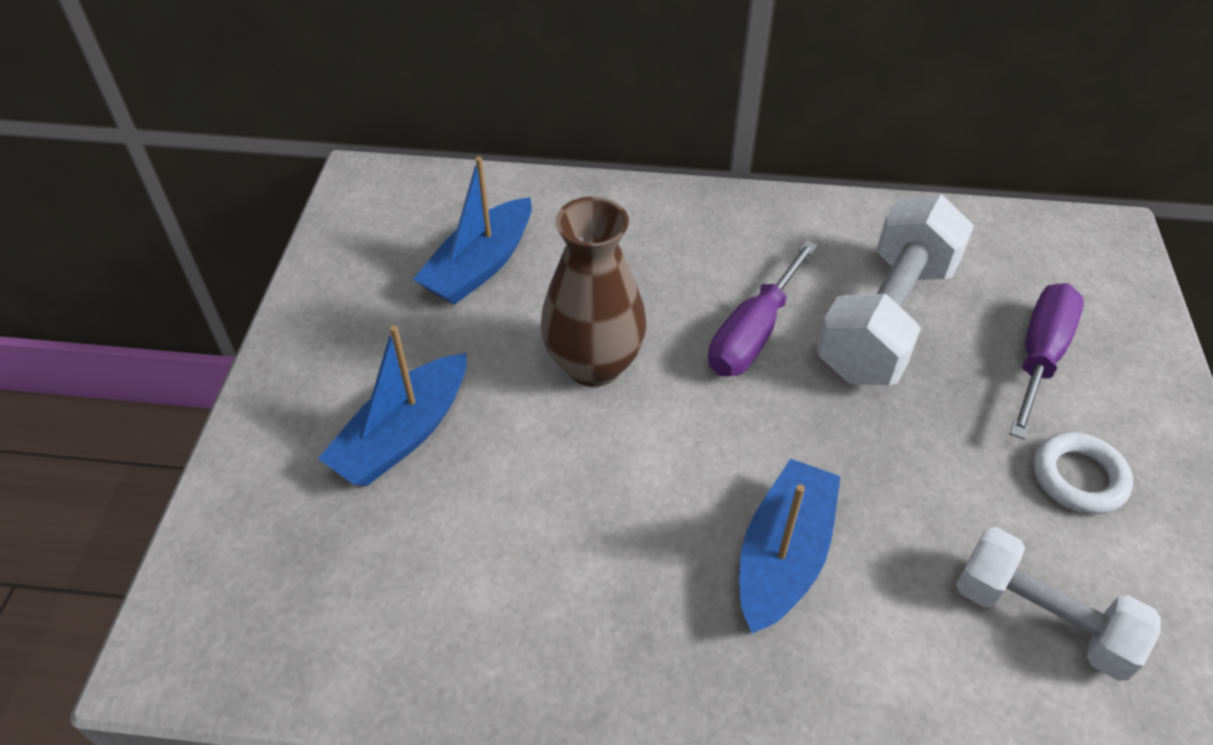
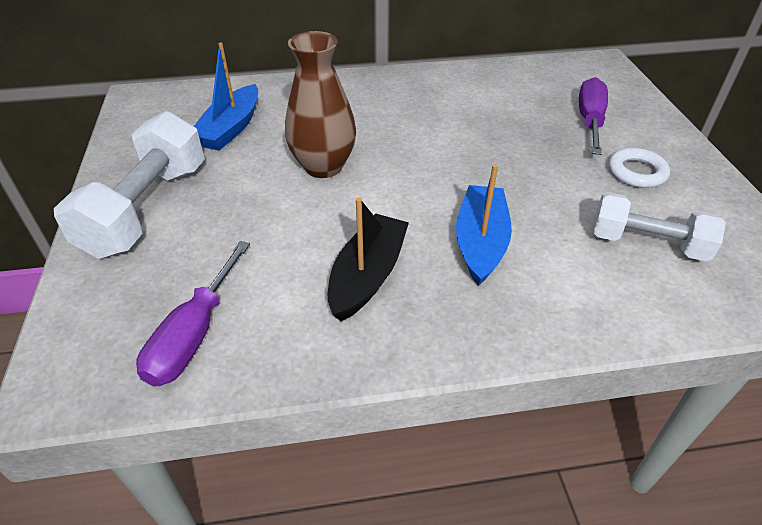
camera: 15 degrees left, 5 degrees down
(403, 435) = (203, 224): blue boat -> none
(603, 576) = (368, 275): none -> black boat
(753, 334) = (419, 136): purple screwdriver -> purple screwdriver (194, 335)
(886, 319) = (496, 117): white dumbbell -> white dumbbell (147, 209)

